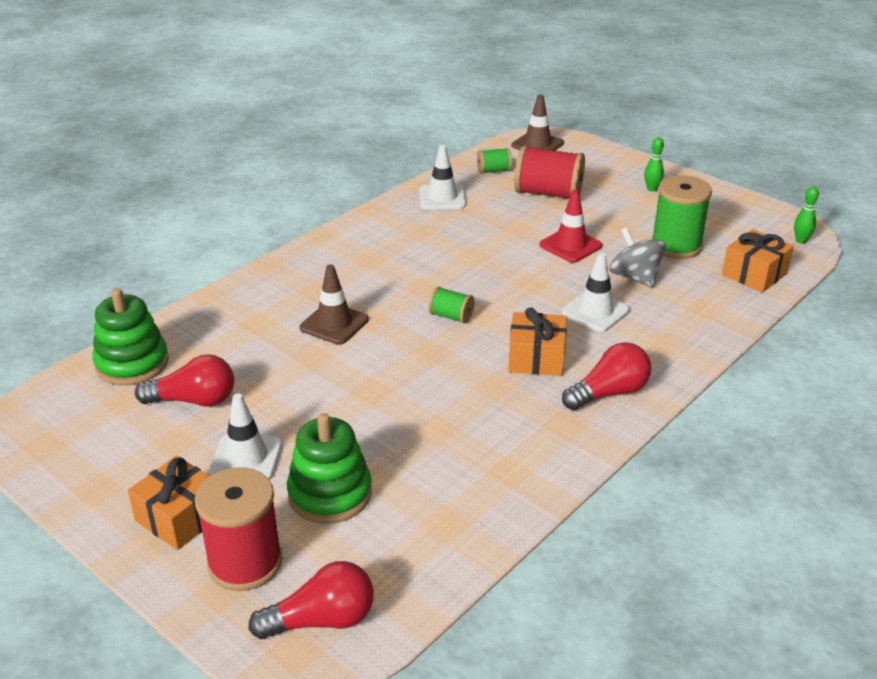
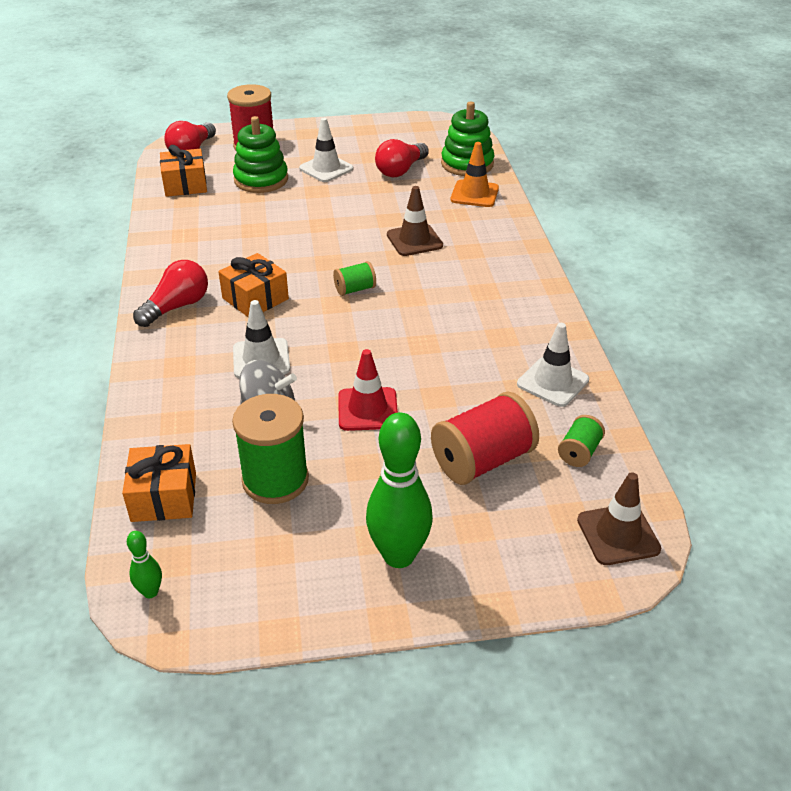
camera: 130 degrees right, 5 degrees up
(180, 517) = (311, 141): orange gift -> orange gift (185, 185)
(202, 330) = (474, 194): none -> orange traffic cone
(609, 393) = (177, 307): red light bulb -> red light bulb turned 150 degrees counterclockwise
(651, 189) = (399, 555): green bowling pin -> green bowling pin, size x2.17

